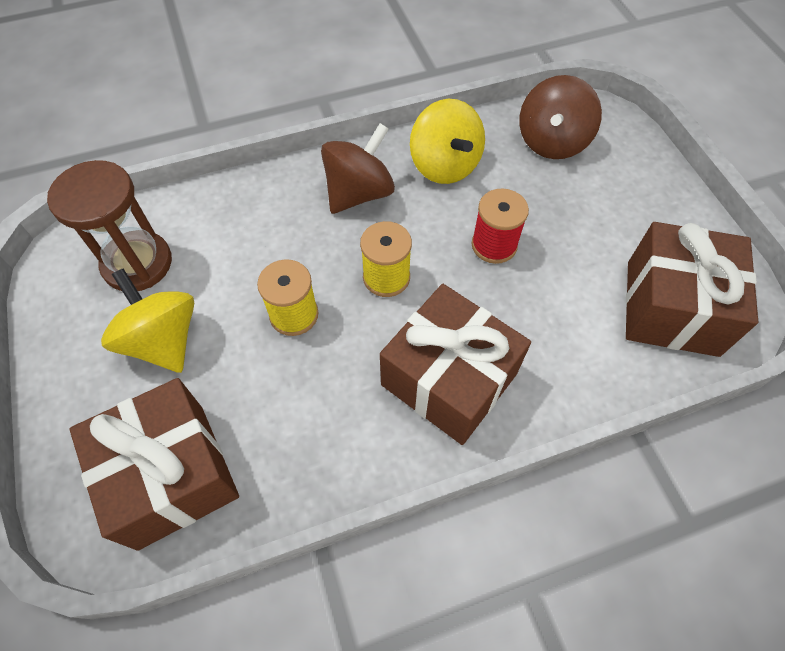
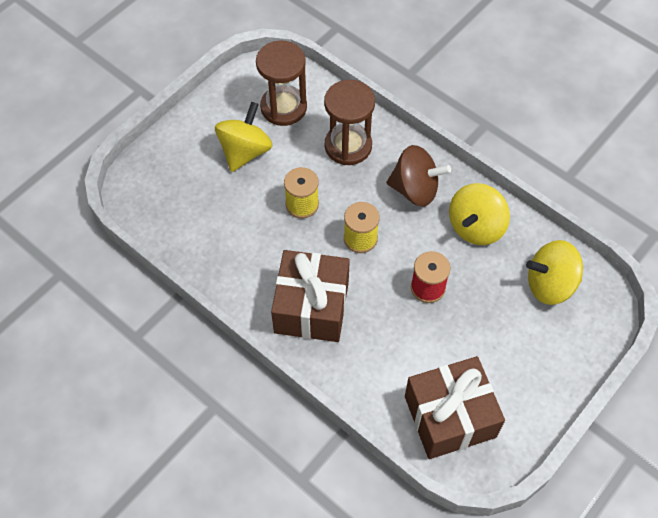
camera: 60 degrees right, 0 degrees up
(171, 474) = (175, 204): brown gift -> none
(250, 225) = (348, 146): none -> brown hourglass
(552, 142) = (550, 284): brown spinning top -> yellow spinning top

